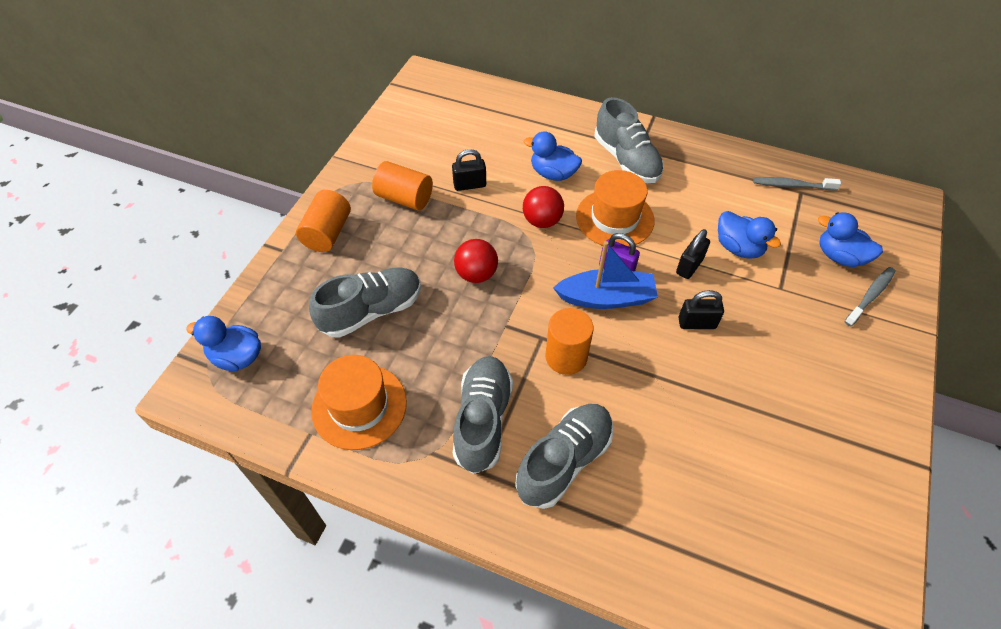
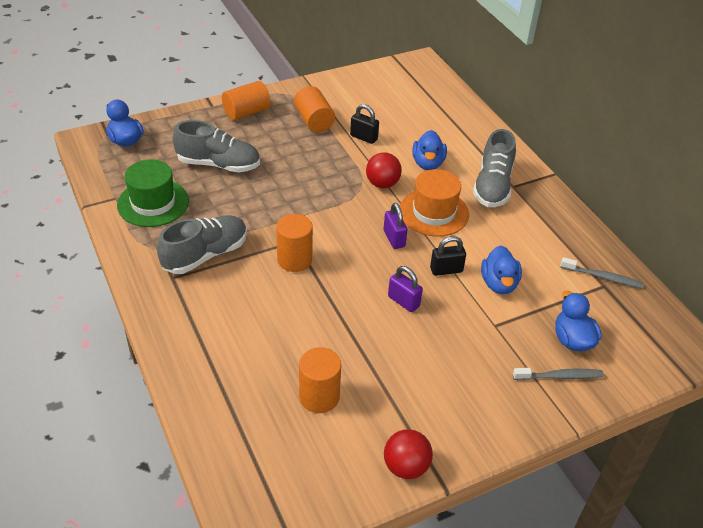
camera: 40 degrees right, 10 degrees down
(359, 406) = (153, 203): orange hat -> green hat
(476, 274) = (301, 185): red ball -> red ball (406, 467)
(553, 173) = (428, 163): blue duck -> blue duck turned 150 degrees counterclockwise
(564, 461) = (221, 305): grey shoe -> none
(606, 298) = (363, 249): blue boat -> none
(696, 323) = (403, 301): black padlock -> purple padlock
(751, 475) = (319, 397): none -> orange cylinder
(792, 185) = (602, 277): grey toothbrush -> grey toothbrush turned 150 degrees clockwise

